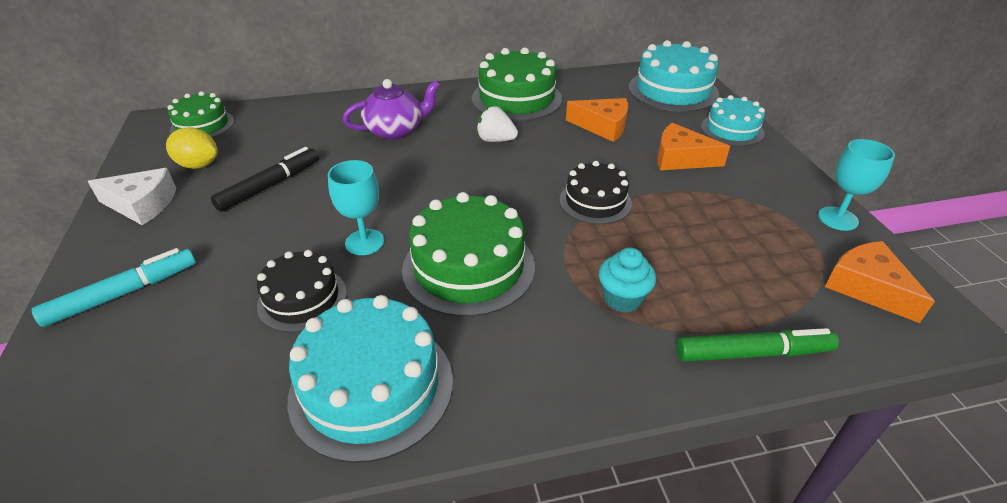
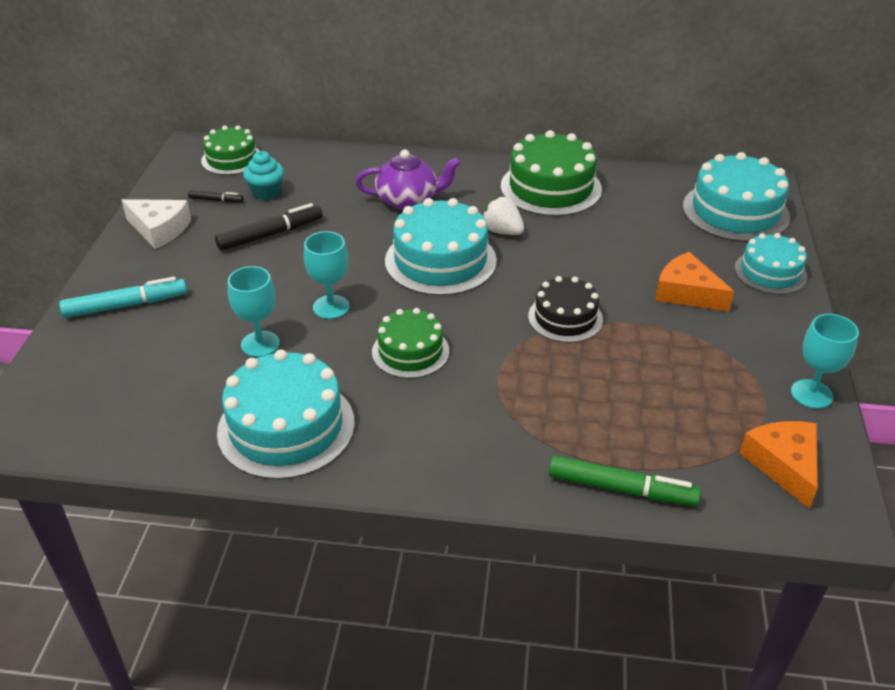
camera: 20 degrees right, 0 degrees up
(198, 165) = (216, 200): yellow lemon -> black marker
(302, 299) = (260, 344): black cake -> turquoise goblet
(453, 176) = (440, 261): none -> turquoise cake
(468, 267) = (410, 351): green cake -> green cake, size x0.62
(603, 126) = (625, 239): orange cheese -> none
(622, 298) = (533, 413): turquoise cupcake -> turquoise cupcake (266, 193)

